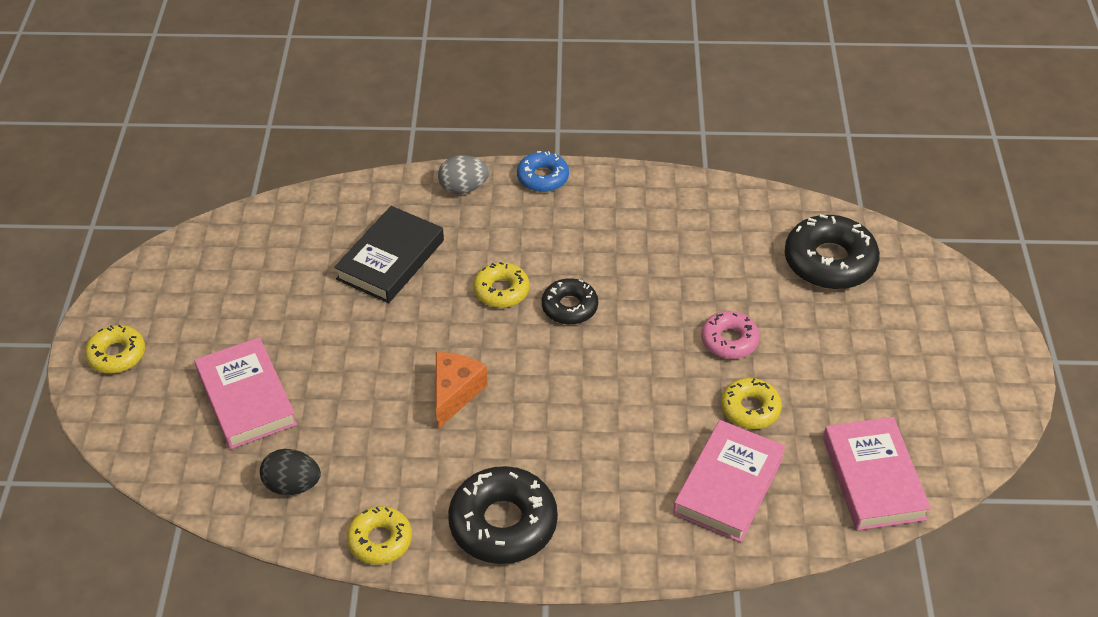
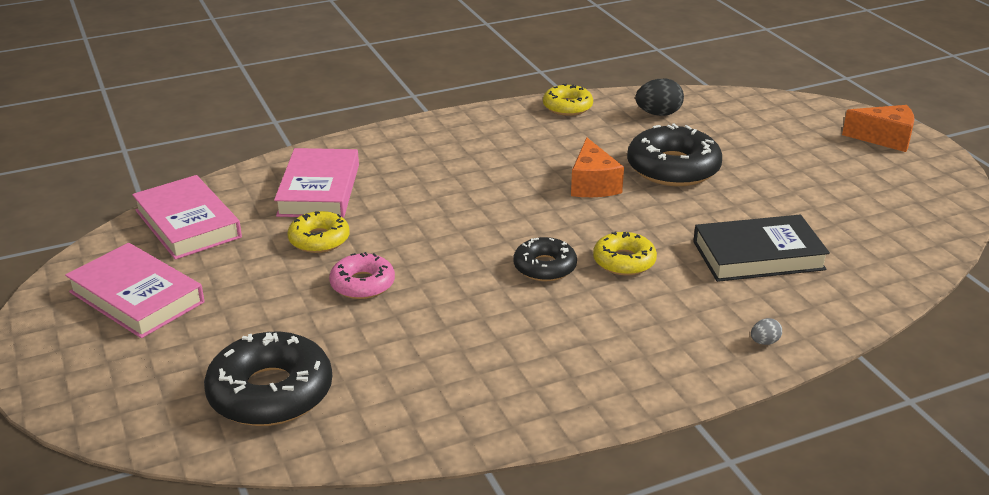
camera: 155 degrees right, 15 degrees down
(117, 355) = (885, 139): yellow donut -> orange cheese
(246, 398) = (752, 142): pink book -> pink book (136, 297)
(390, 259) = (758, 255): black book -> black book turned 75 degrees clockwise
(463, 188) = (764, 342): grey egg -> grey egg, size x0.51
(503, 523) = (487, 132): black donut -> black donut (673, 168)
(542, 177) = (687, 383): blue donut -> none

